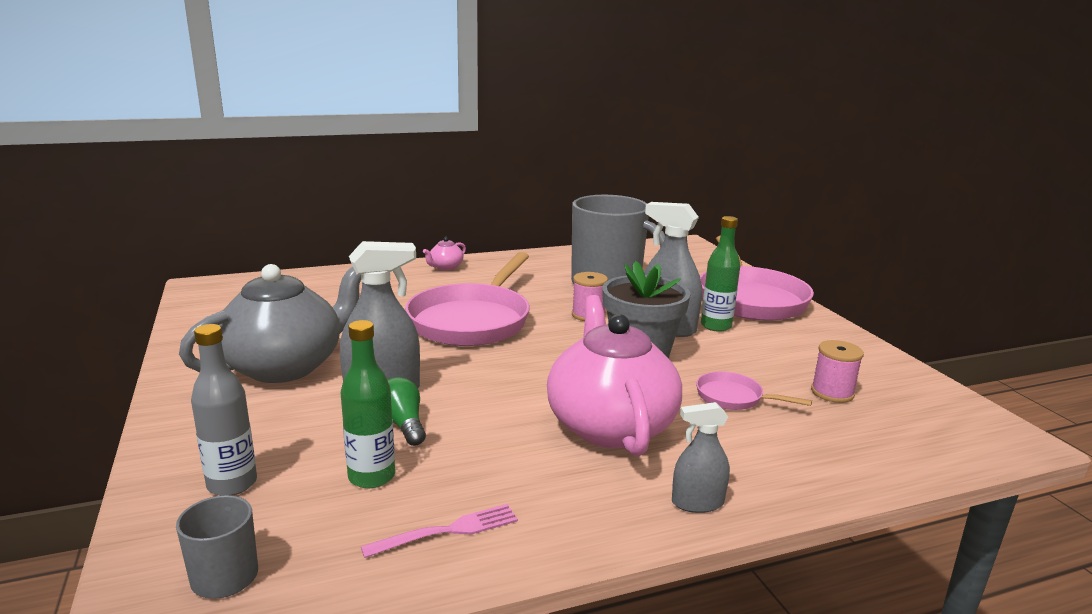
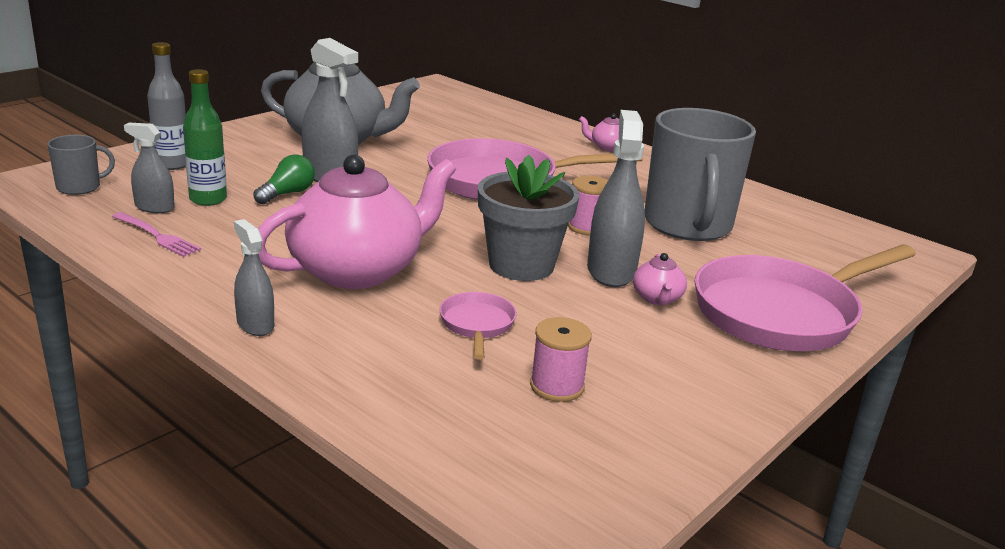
camera: 60 degrees right, 5 degrees up
(360, 520) = (154, 207): none -> grey spray bottle
(716, 326) = (657, 298): green bottle -> pink teapot

